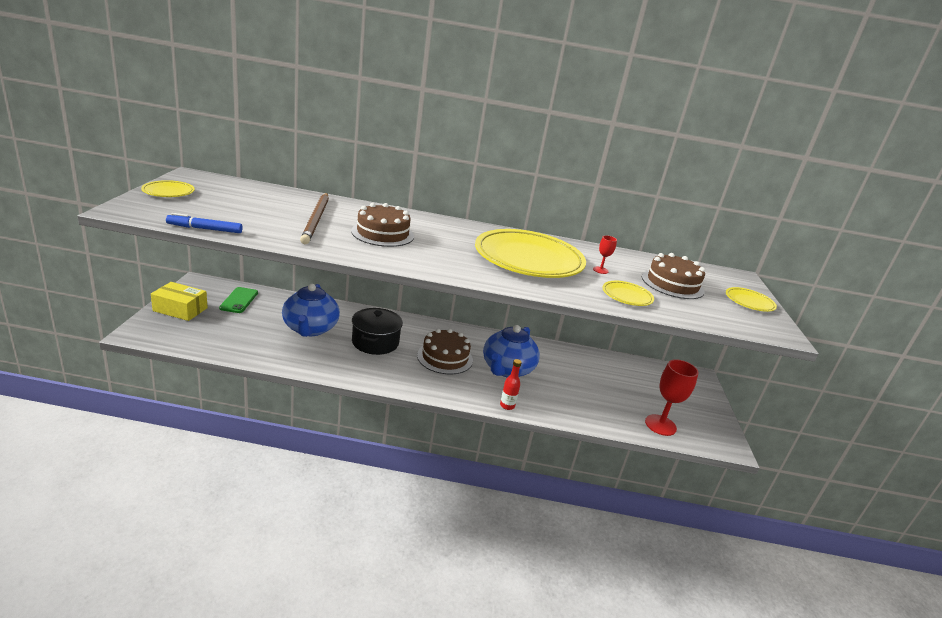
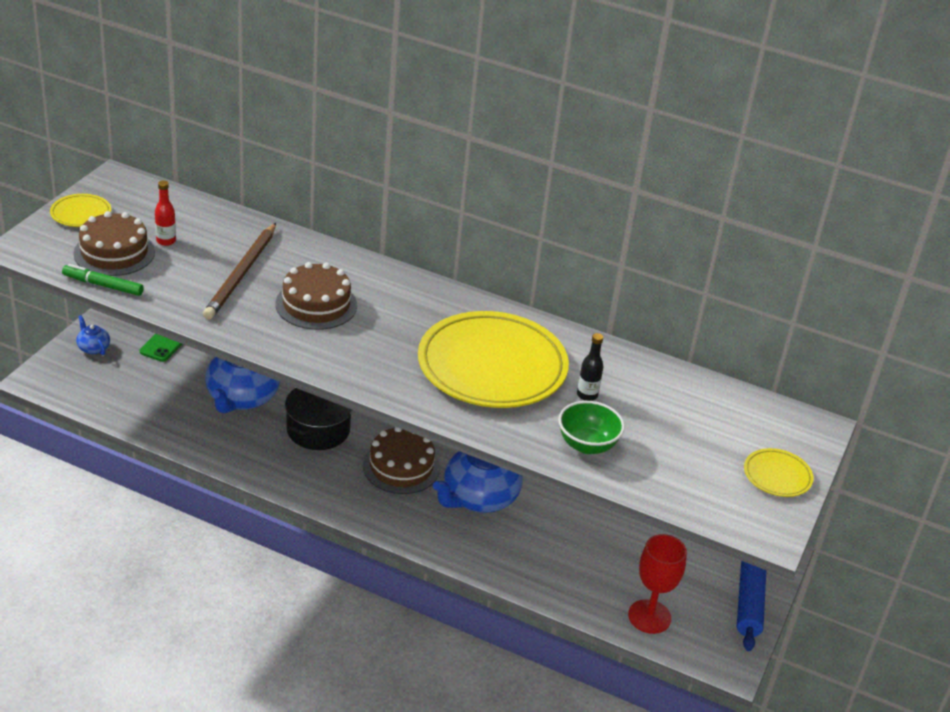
camera: 20 degrees right, 10 degrees up
(180, 309) = (93, 348): yellow box -> blue teapot
(205, 229) = (103, 285): blue marker -> green marker
(507, 406) = (447, 551): red bottle -> red bottle (166, 241)
(600, 270) = (587, 395): red goblet -> black bottle
(627, 296) = (587, 445): yellow plate -> green bowl
(672, 284) = (681, 430): brown cake -> brown cake (114, 253)
(708, 406) = (749, 603): none -> blue rolling pin

